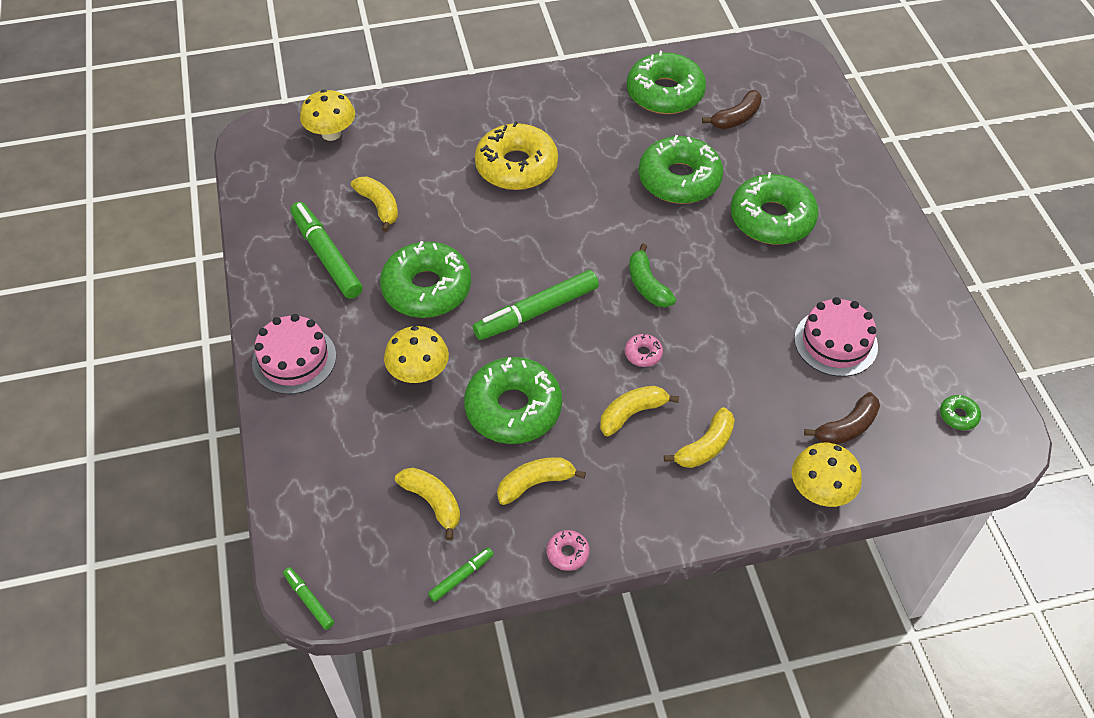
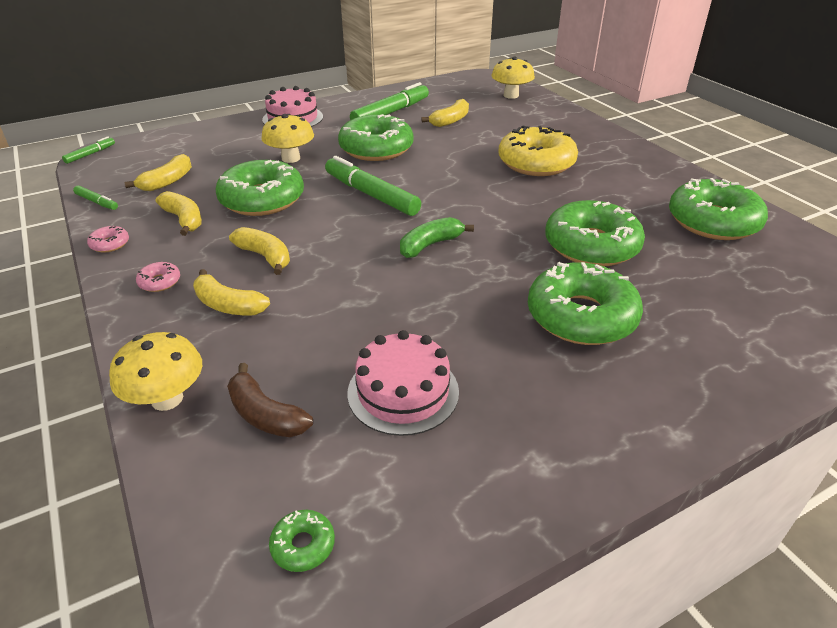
camera: 75 degrees right, 15 degrees down
(643, 354) = (340, 253): pink donut -> pink donut (160, 282)
(736, 118) = (726, 272): brown banana -> none

